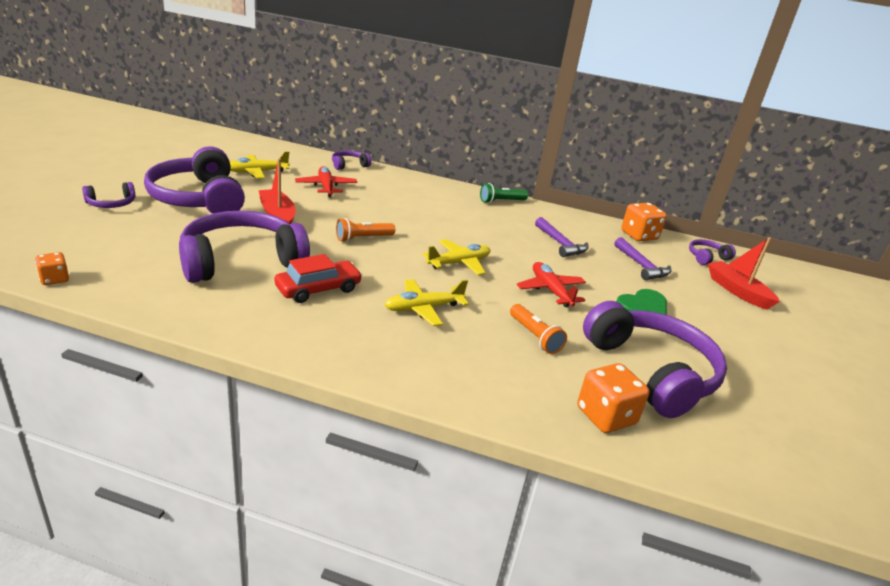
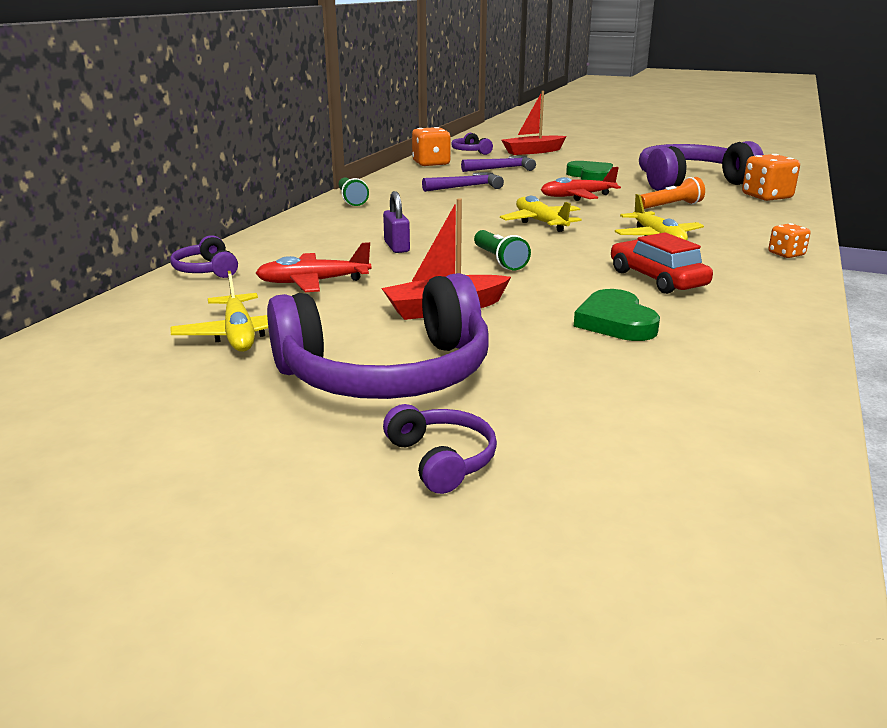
camera: 80 degrees left, 5 degrees down
(54, 279) = (796, 454): orange dice -> orange dice (786, 254)
(241, 261) = (615, 322): purple headphones -> green heart
(363, 238) = (499, 260): orange flashlight -> green flashlight
(391, 210) = (397, 247): none -> purple padlock

